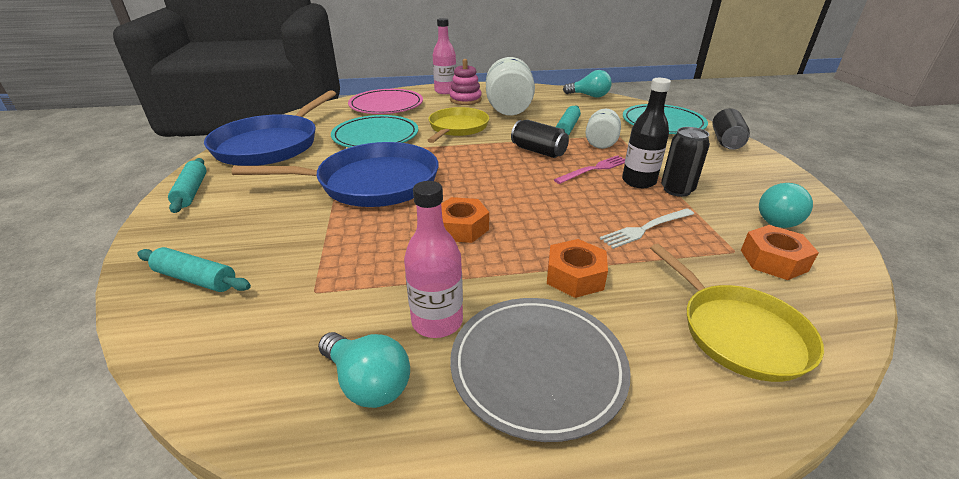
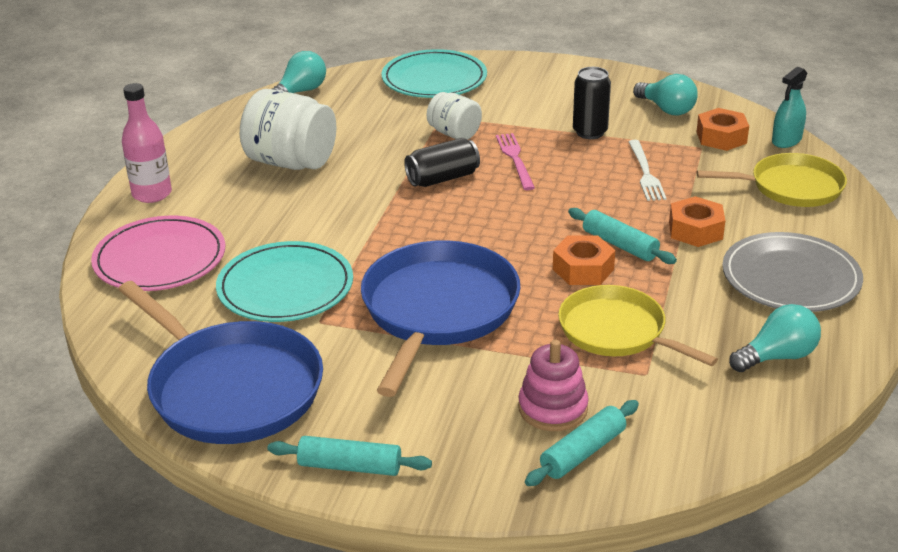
camera: 65 degrees left, 0 degrees up
(437, 322) = (722, 312): pink bottle -> none
(457, 128) = (317, 216): yellow pan -> yellow pan (616, 331)
(465, 100) = (211, 185): pink stacking toy -> pink stacking toy (553, 408)
(567, 128) = (392, 140): turquoise rolling pin -> turquoise rolling pin (620, 245)
(638, 181) = (559, 145): black bottle -> none
(726, 141) = (510, 66): black can -> none
(840, 310) = (786, 140): none -> turquoise spray bottle

